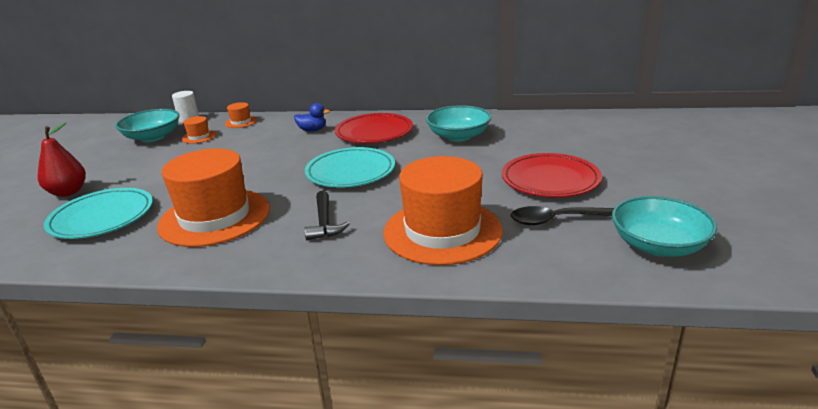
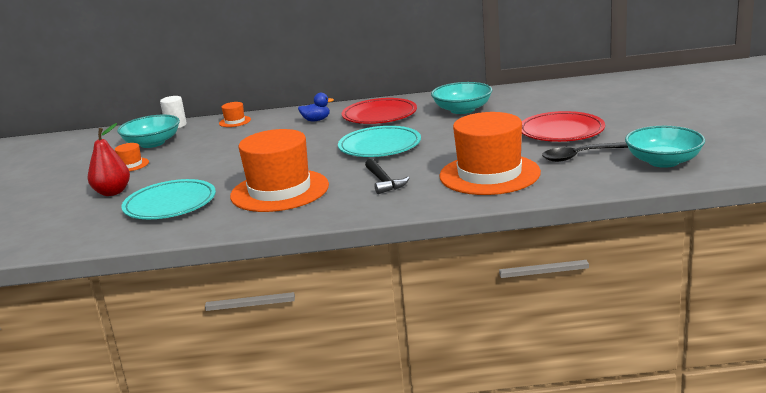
camera: 10 degrees left, 5 degrees down
(199, 137) = (202, 137): orange hat -> orange hat (131, 165)

